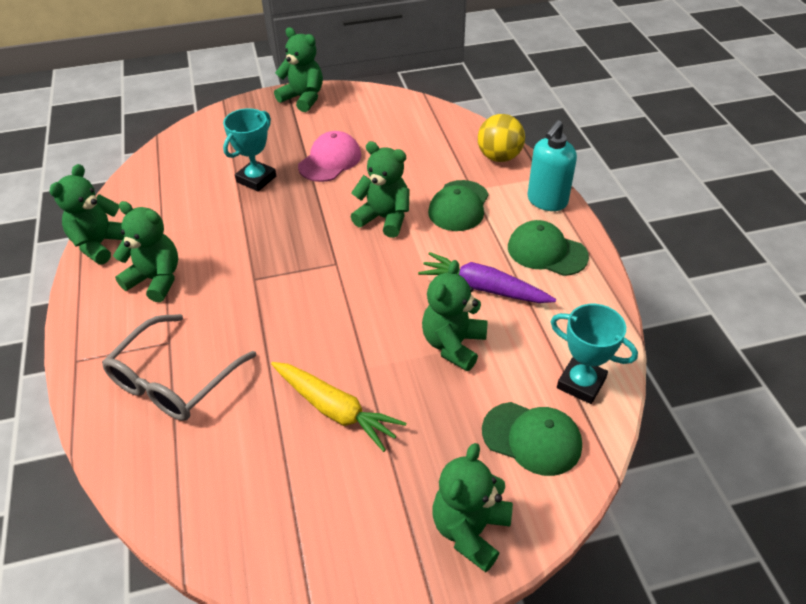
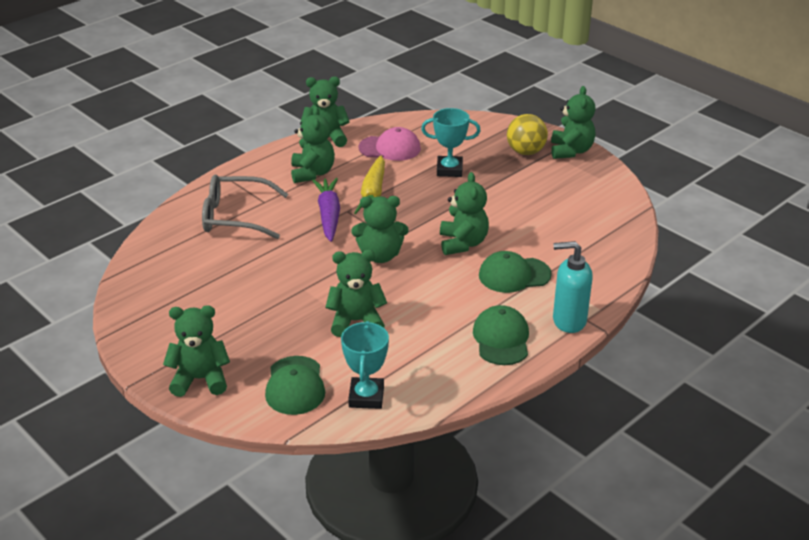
camera: 60 degrees right, 10 degrees down
(330, 160) = (505, 193): pink cap -> pink cap (390, 148)
(335, 410) = (258, 289): yellow carrot -> yellow carrot (373, 194)
(356, 283) = (380, 255): none -> green teddy bear
(483, 288) = (428, 318): purple carrot -> purple carrot (329, 215)
(499, 157) = (603, 276): yellow ball -> yellow ball (525, 152)

